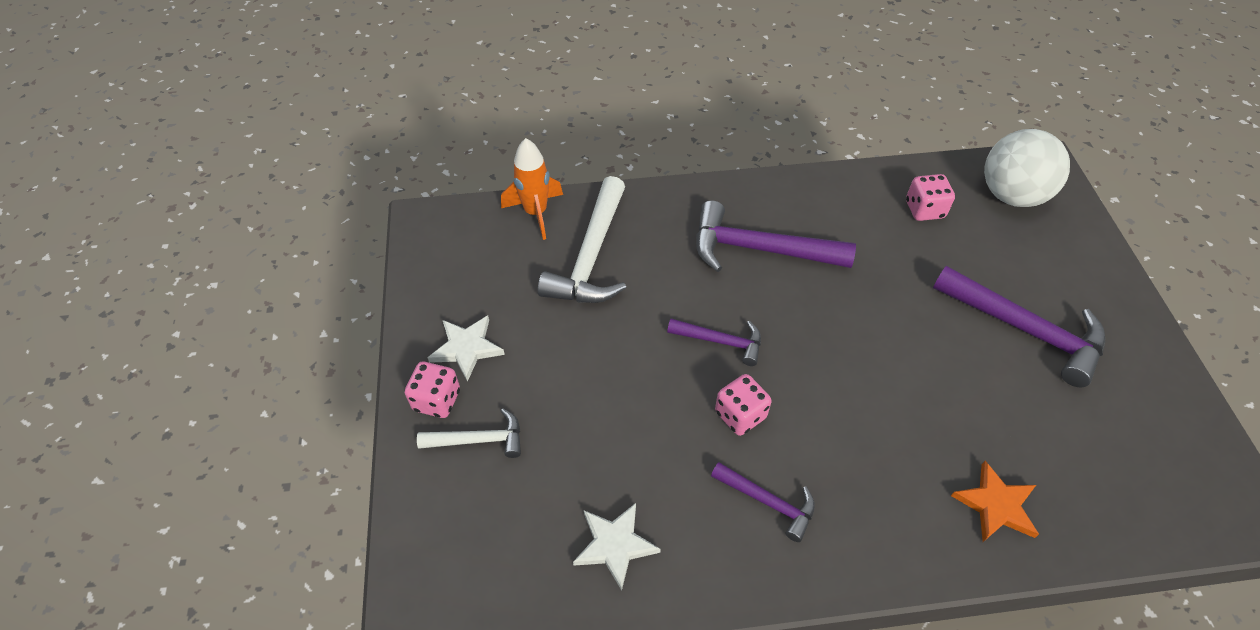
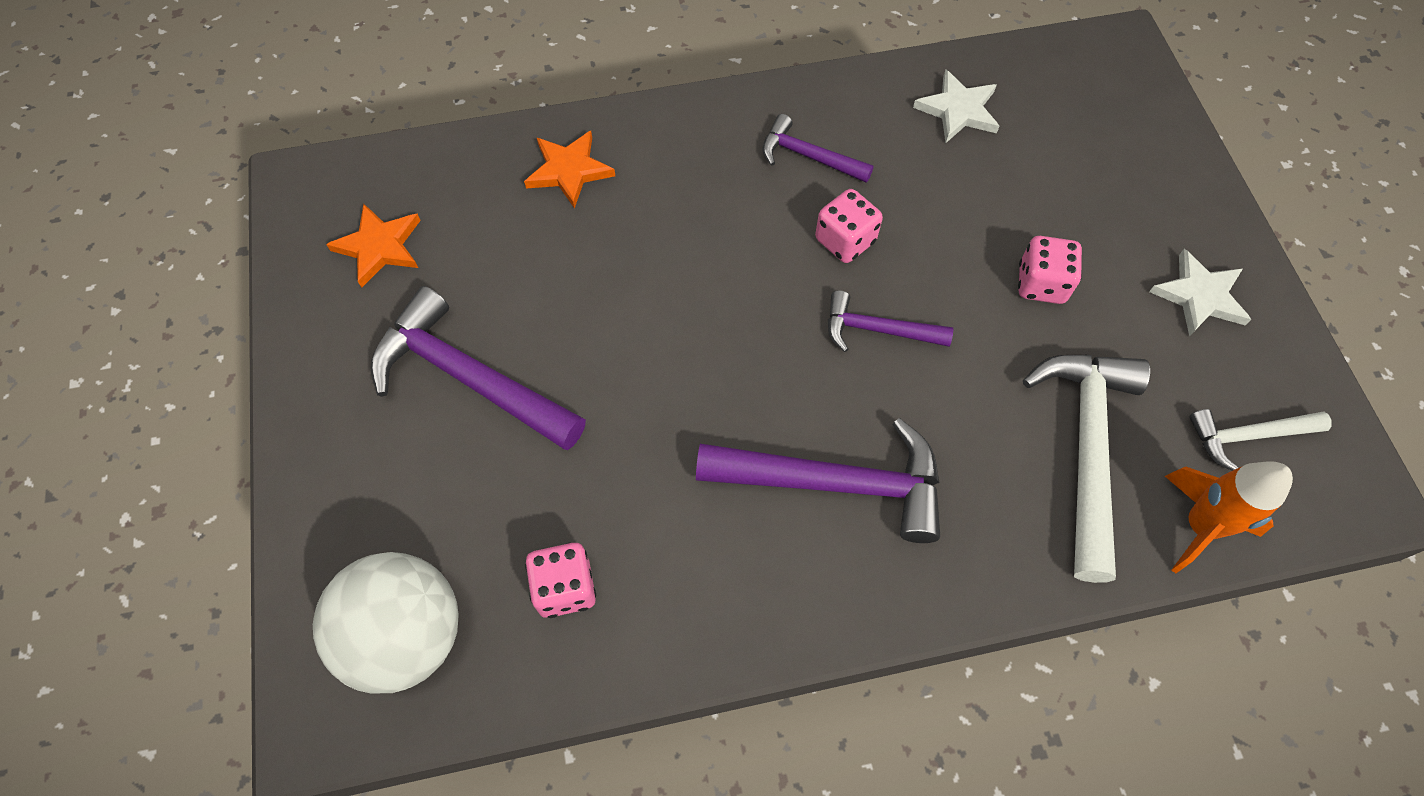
camera: 175 degrees right, 10 degrees up
(437, 400) = (1203, 231): pink dice -> pink dice (1041, 284)
(479, 440) = (1134, 193): white hammer -> white hammer (1247, 436)
(1143, 440) = (379, 247): none -> orange star

